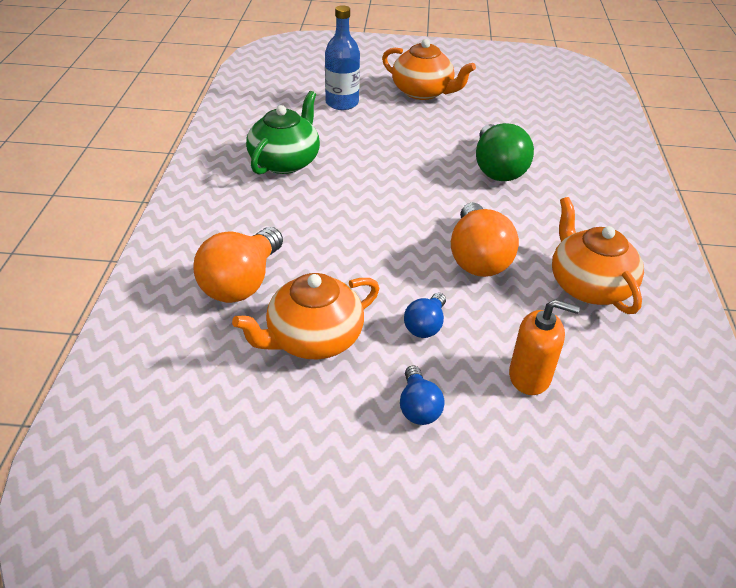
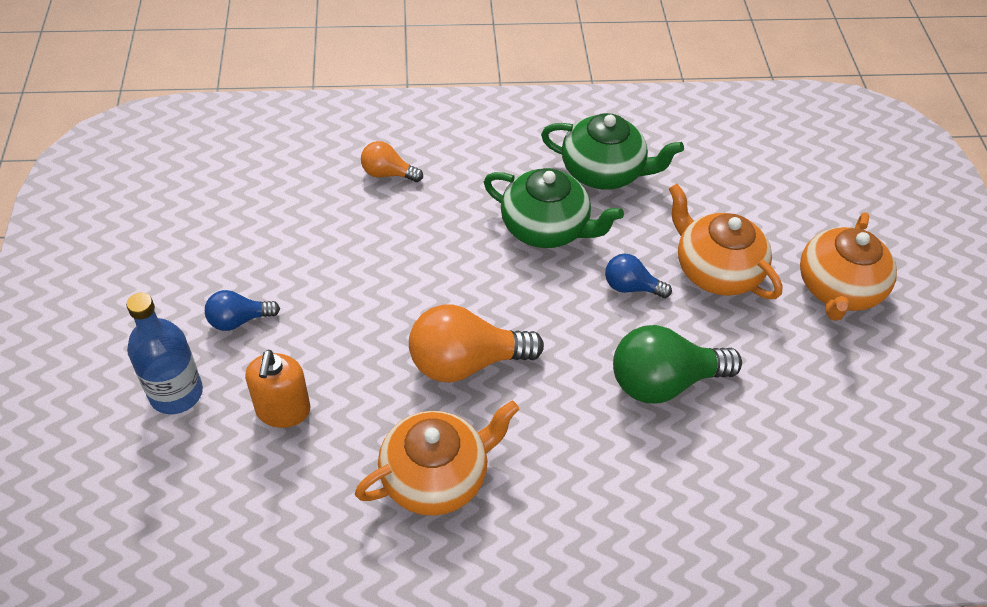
camera: 80 degrees right, 10 degrees up
(242, 283) = (388, 173): orange light bulb -> orange light bulb, size x0.54
(313, 339) = (318, 235): orange teapot -> orange teapot (716, 270)
(340, 198) = (546, 228): none -> green teapot
(342, 103) = (762, 205): blue bottle -> blue bottle (176, 393)
(425, 325) = (347, 319): blue light bulb -> blue light bulb (631, 287)

